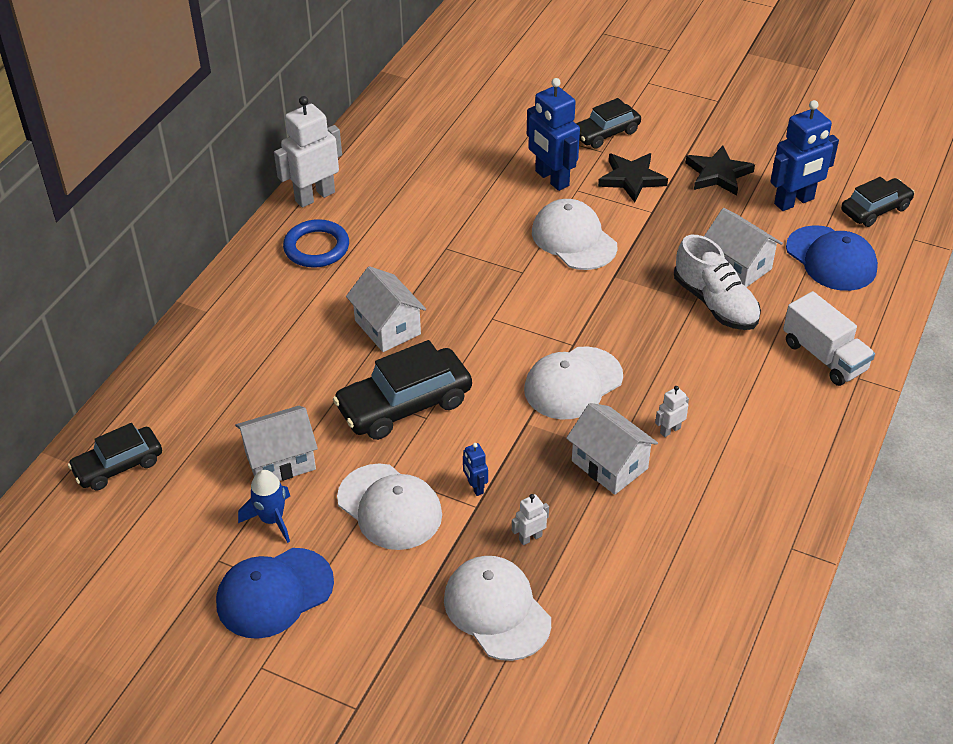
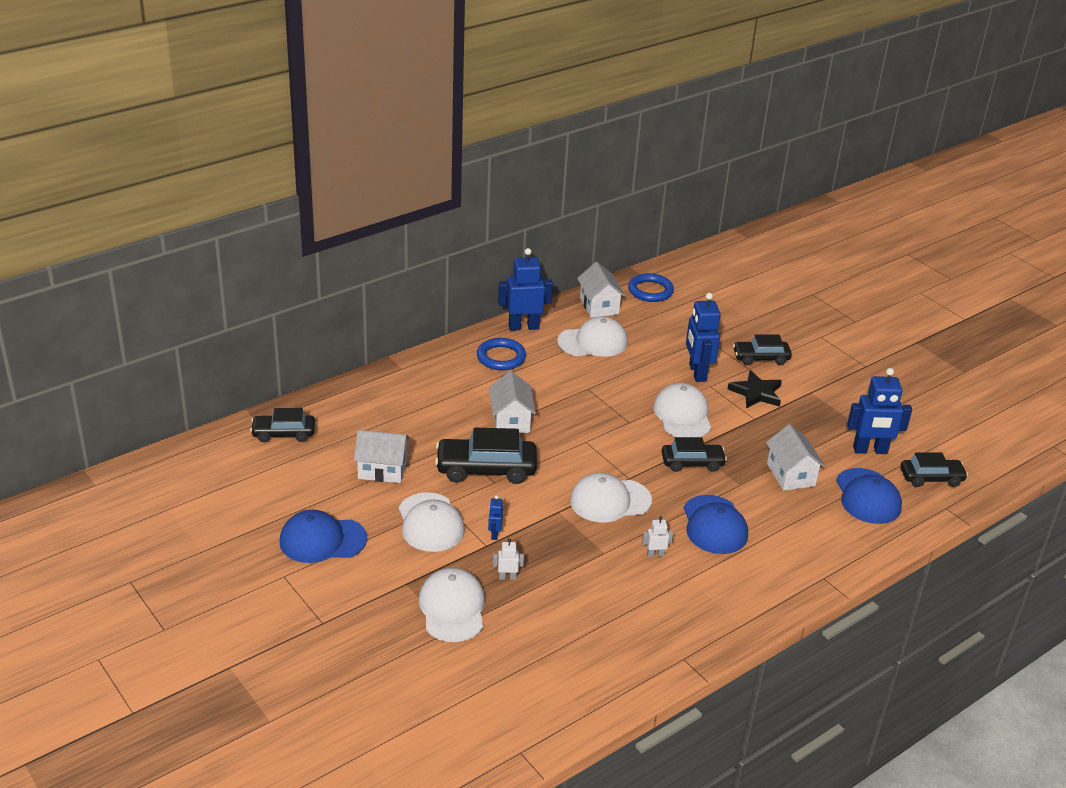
camera: 25 degrees right, 10 degrees down
(272, 519) = (352, 500): blue rocket -> none
(314, 196) = (523, 327): white robot -> blue robot
(409, 185) = (593, 342): none -> white cap
(427, 94) = (650, 291): none -> blue ring
(609, 465) = (595, 558): white house -> white house (599, 306)
(626, 295) = (692, 463): none -> black car
(705, 364) = (714, 525): none -> blue cap
(715, 303) = (753, 491): white shoe -> none
(718, 174) = (825, 412): black star -> none
(824, 356) = (808, 555): white truck -> none

